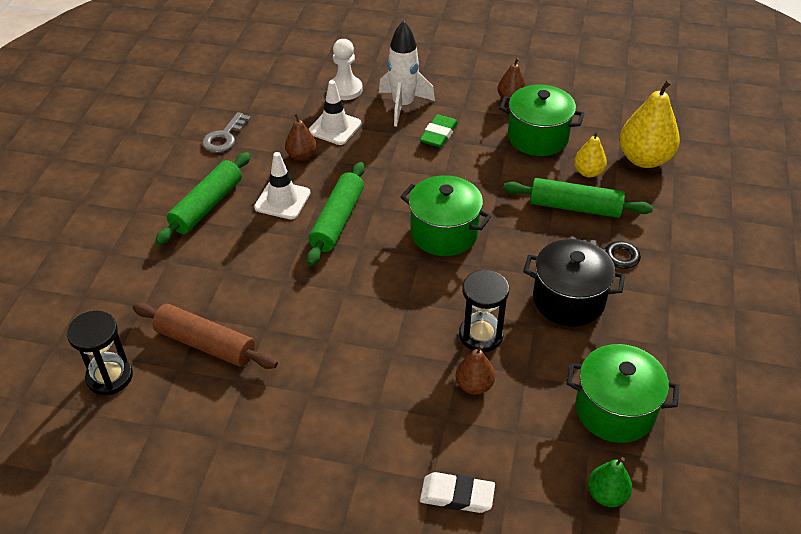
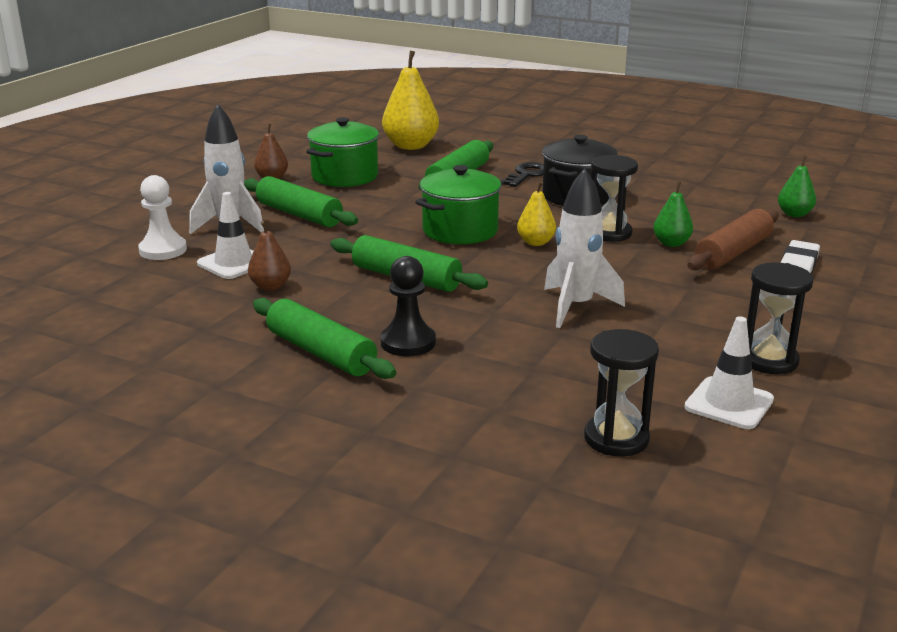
camera: 75 degrees left, 20 degrees down
(205, 344) = (578, 369): brown rolling pin -> brown rolling pin (733, 253)
(224, 137) = (183, 331): grey key -> none
(230, 244) = (408, 342): none -> black pawn
(242, 469) = (768, 360): none -> black hourglass
(282, 200) = (347, 304): white traffic cone -> white traffic cone (729, 403)
(312, 330) = (576, 307): none -> white rocket
(439, 134) = (299, 214): green eraser -> green rolling pin
(474, 385) = (671, 243): brown pear -> green pear
(588, 172) = (412, 166): yellow pear -> yellow pear (536, 242)
(615, 410) = (708, 199): green pot -> none

